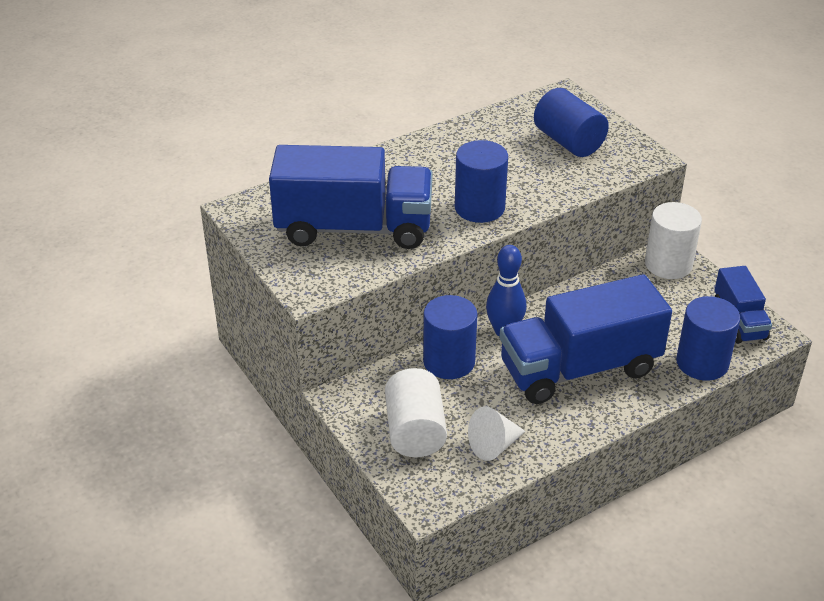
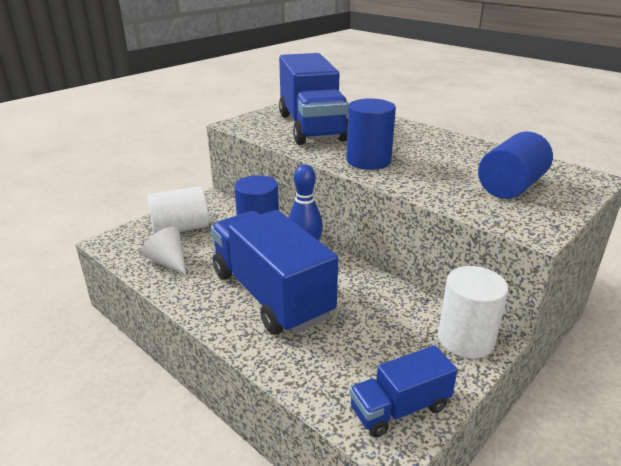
camera: 75 degrees right, 10 degrees down
(702, 363) = (309, 378): blue cylinder -> none

